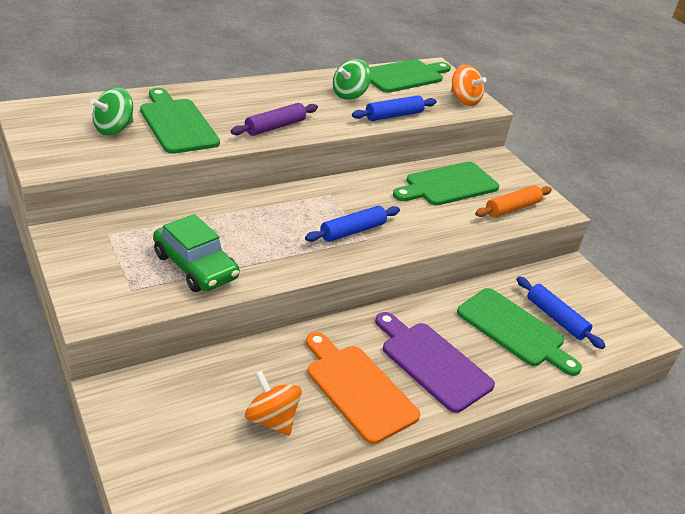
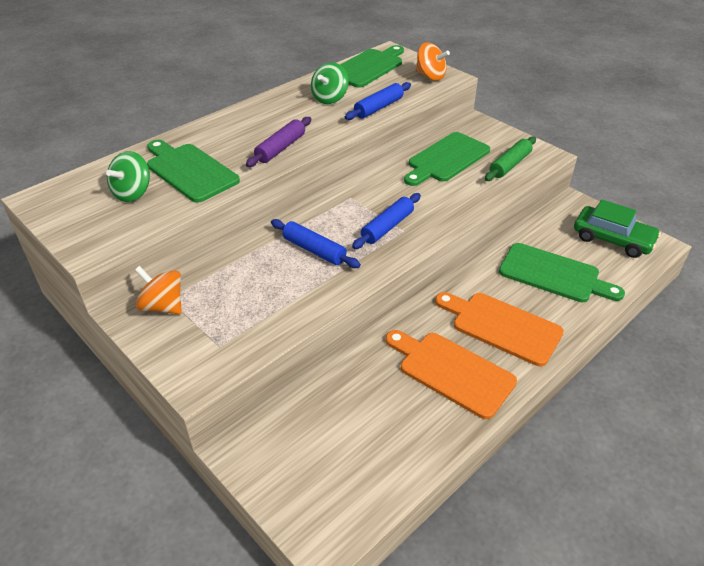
camera: 10 degrees left, 5 degrees up
(195, 266) = (266, 304): green car -> green car (612, 239)
(271, 419) = (392, 425): orange spinning top -> orange spinning top (163, 306)
(432, 363) = (501, 326): purple cutting board -> orange cutting board
(512, 208) = (510, 165): orange rolling pin -> green rolling pin
(556, 318) = (581, 252): blue rolling pin -> blue rolling pin (314, 250)

